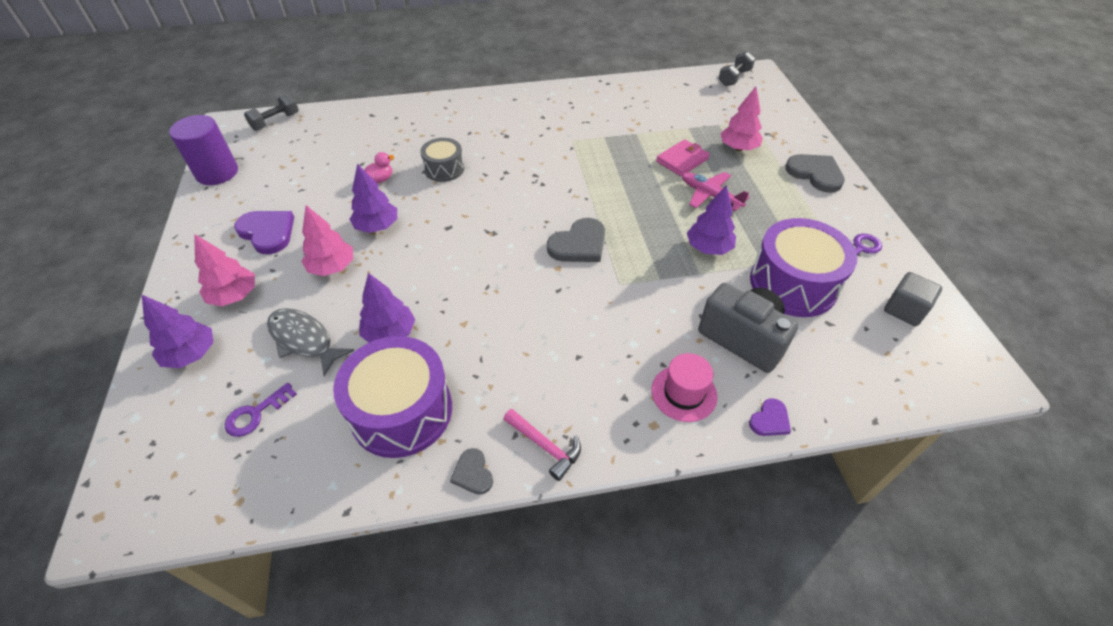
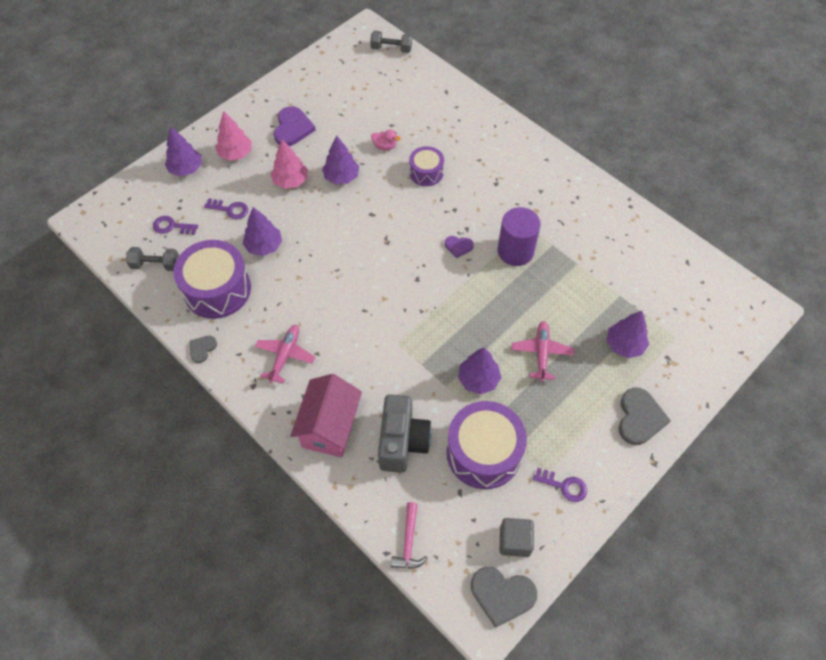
camera: 55 degrees right, 10 degrees up
(217, 173) = (320, 62): purple cylinder -> purple cylinder (515, 251)
(304, 340) = (230, 209): grey fish -> purple key
(444, 169) = (426, 172): grey drum -> purple drum
(545, 446) = (241, 373): pink hammer -> pink hammer (409, 542)
(557, 388) = (285, 355): none -> pink plane
(579, 244) = (416, 297): grey heart -> grey heart (502, 595)
(682, 160) = (570, 313): pink wallet -> none
(684, 393) = (330, 427): pink hat -> pink house
(734, 78) = (735, 294): grey dumbbell -> grey dumbbell (156, 265)
(738, 148) = (624, 345): pink tree -> purple tree
(770, 420) = (342, 487): purple heart -> purple heart (458, 246)

